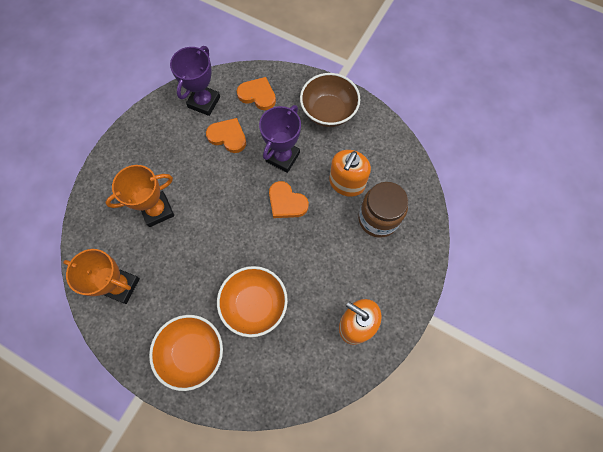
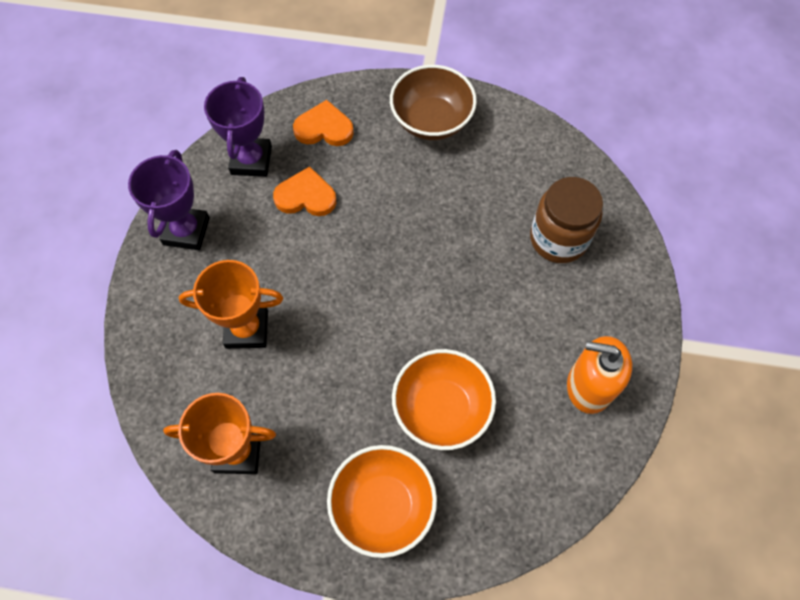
camera: 20 degrees left, 5 degrees down
(157, 210) = (247, 329): orange trophy -> orange trophy turned 45 degrees clockwise
(283, 157) = (395, 199): purple trophy -> purple trophy (186, 231)
(286, 202) = (426, 258): orange heart -> none
(346, 183) = (496, 206): orange soap dispenser -> none

